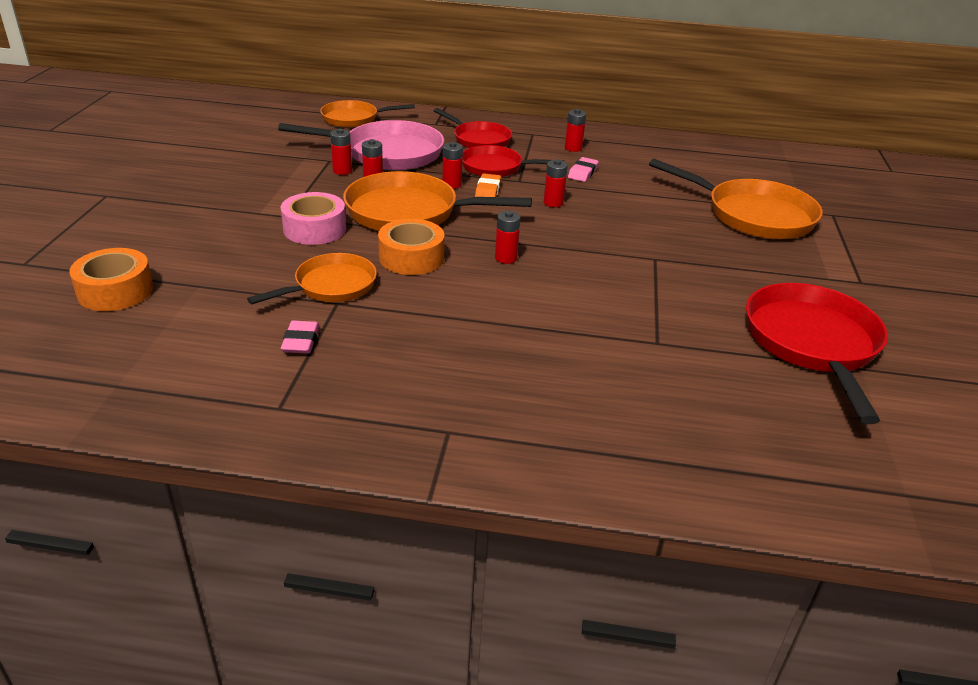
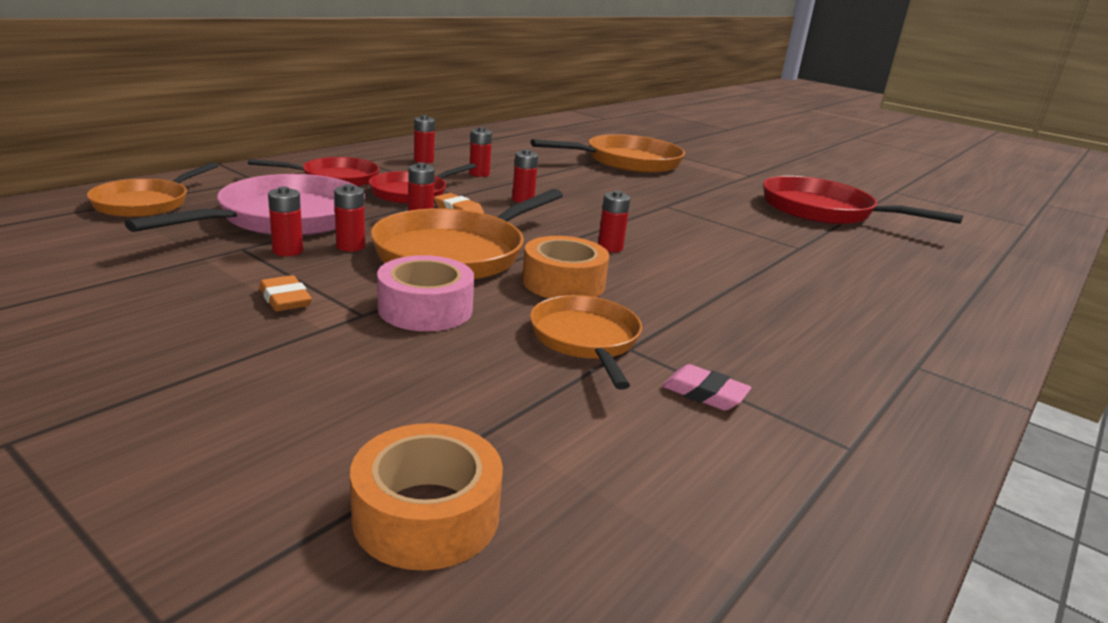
camera: 60 degrees left, 10 degrees down
(281, 193) = (285, 299): none -> orange eraser
(582, 173) = (479, 174): pink eraser -> red battery

